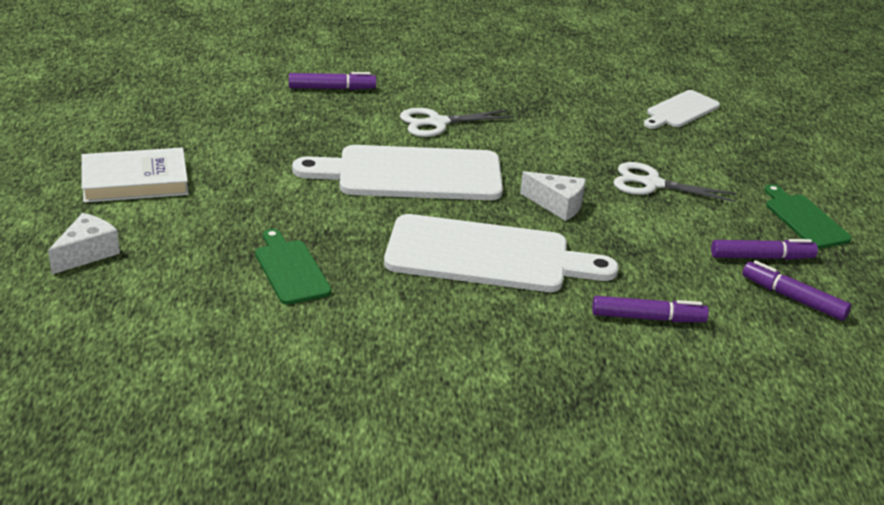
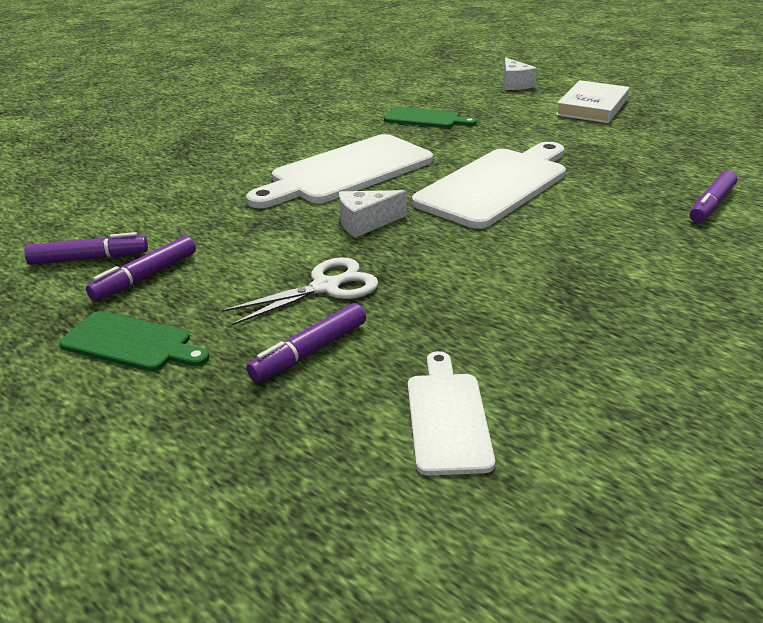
camera: 135 degrees right, 0 degrees up
(437, 123) = (583, 228): white scissors -> none
(648, 318) = (192, 193): purple marker -> purple marker (309, 352)

